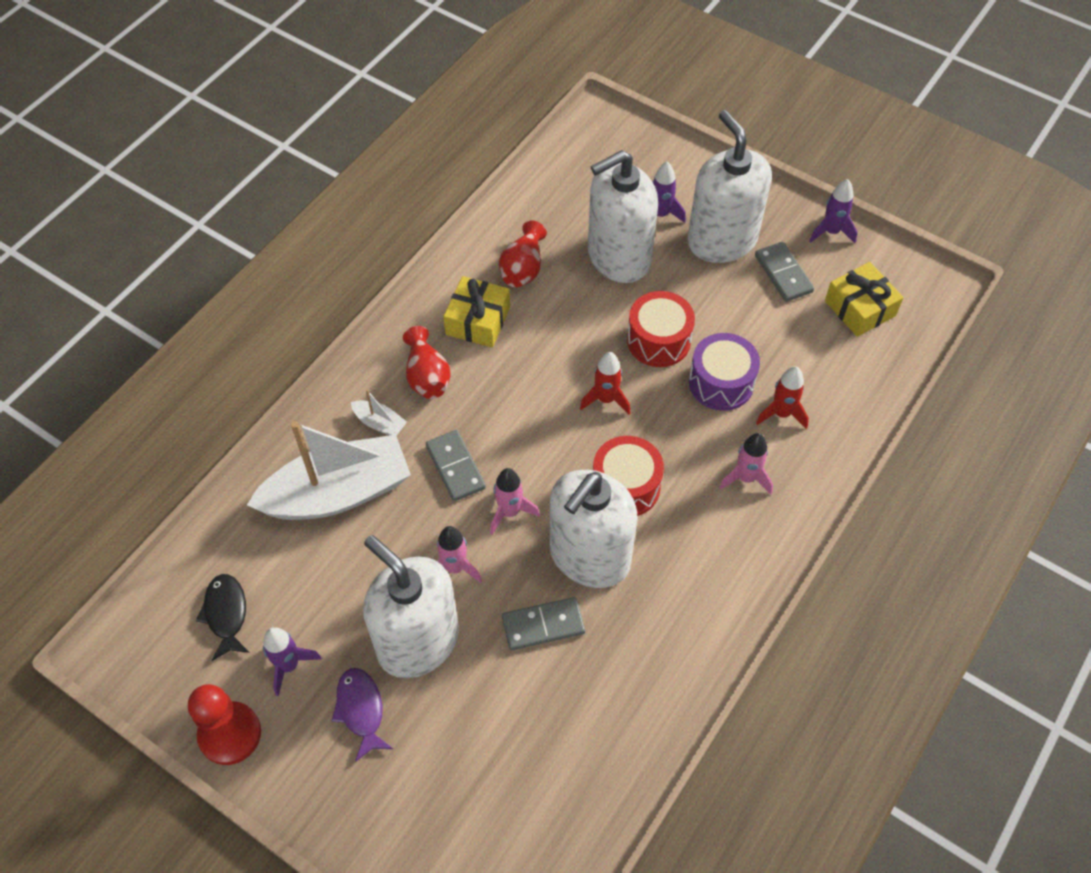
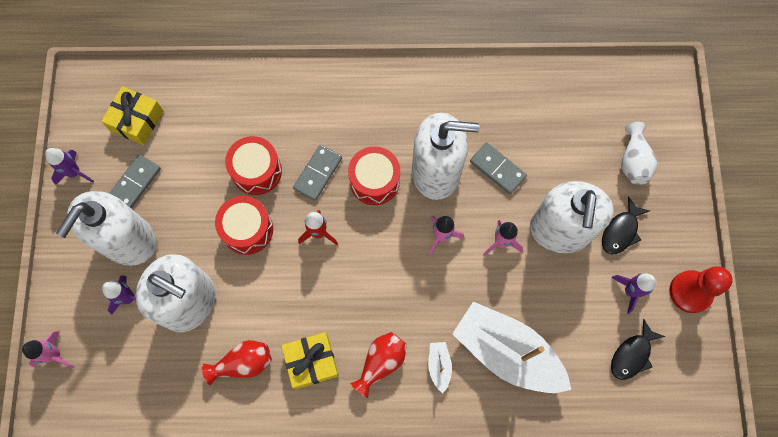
camera: 125 degrees left, 15 degrees up
(361, 710) = (621, 231): purple fish -> black fish
(430, 797) = (633, 161): none -> white vase
(455, 467) = (435, 292): grey domino -> grey domino (318, 173)
(721, 383) = (256, 171): purple drum -> red drum
(746, 478) = (319, 117): pink rocket -> pink rocket (55, 354)
(781, 413) = (257, 123): red rocket -> none

